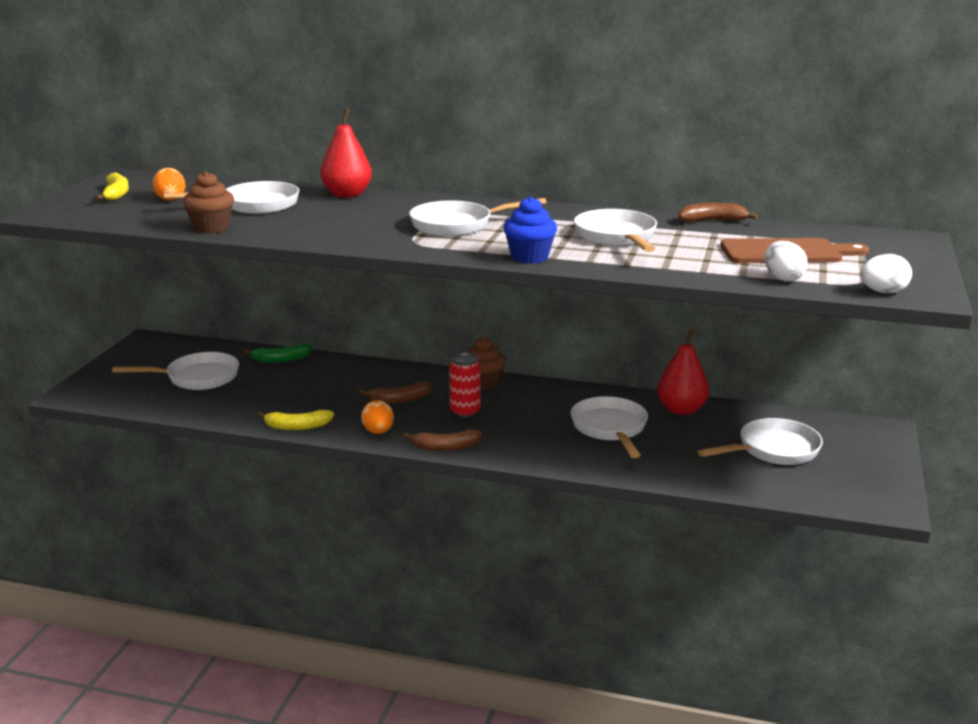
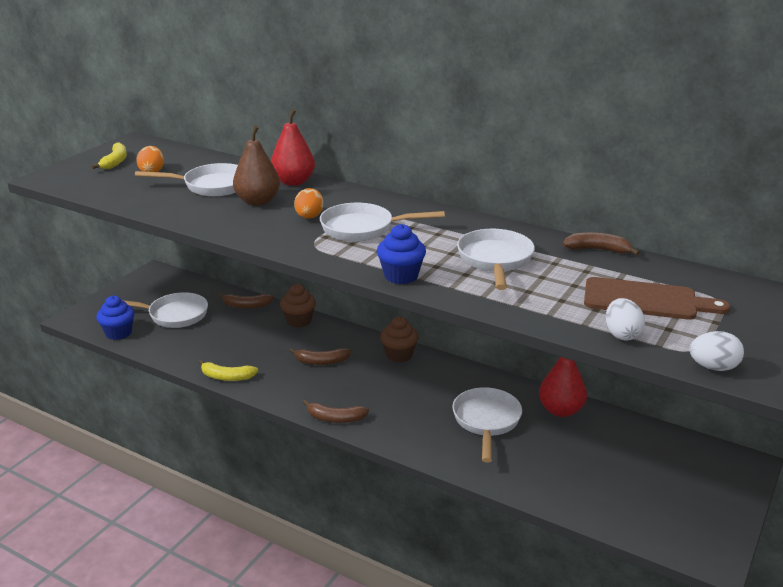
camera: 15 degrees right, 5 degrees up
(138, 402) = (118, 333): none -> blue cupcake
(211, 228) = (161, 209): brown cupcake -> brown cupcake (299, 321)
(281, 359) = (246, 305): green banana -> brown banana
(320, 213) = (258, 201): none -> brown pear
(378, 432) = (288, 393): orange egg -> orange egg (309, 217)
(465, 412) = (369, 383): red can -> none
(773, 450) = (626, 471): white pan -> none

